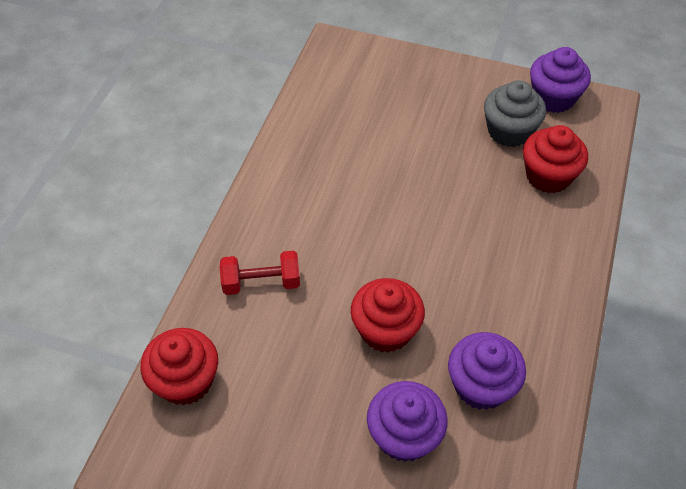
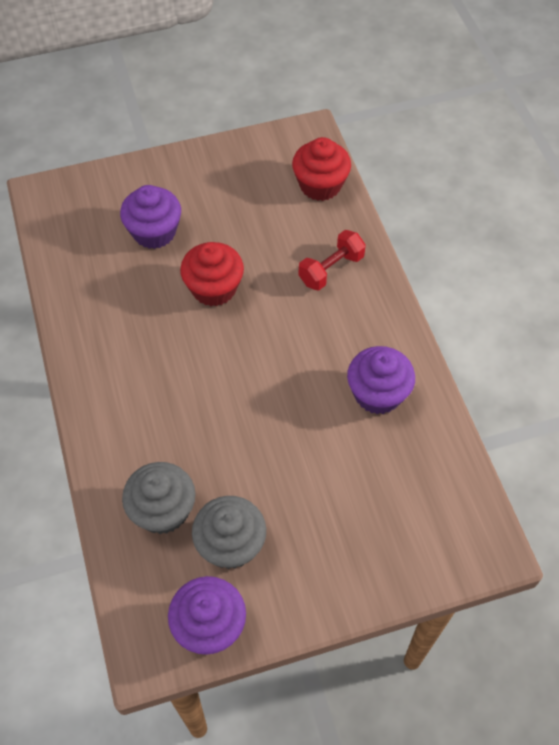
camera: 145 degrees right, 5 degrees up
(481, 385) = (120, 290): purple cupcake -> purple cupcake (377, 394)
(548, 176) = (163, 510): red cupcake -> grey cupcake

